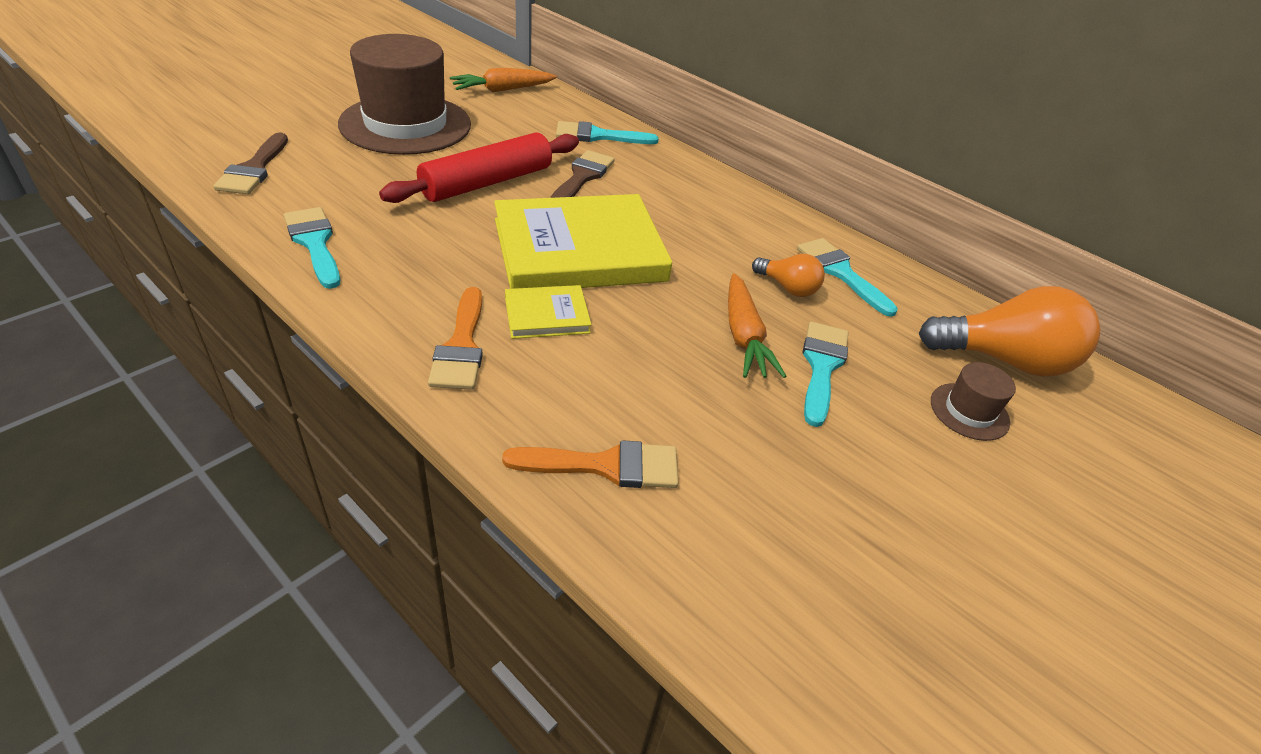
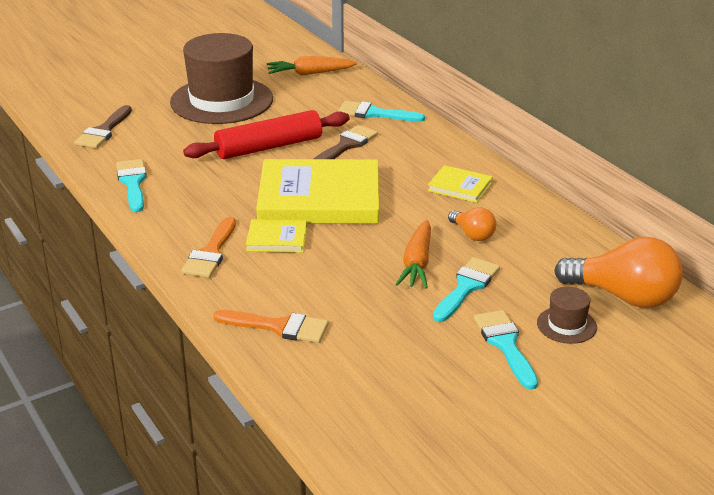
camera: 20 degrees right, 10 degrees down
(739, 224) = (460, 187): none -> yellow book
(840, 273) = (525, 227): turquoise brush -> turquoise brush (505, 344)

